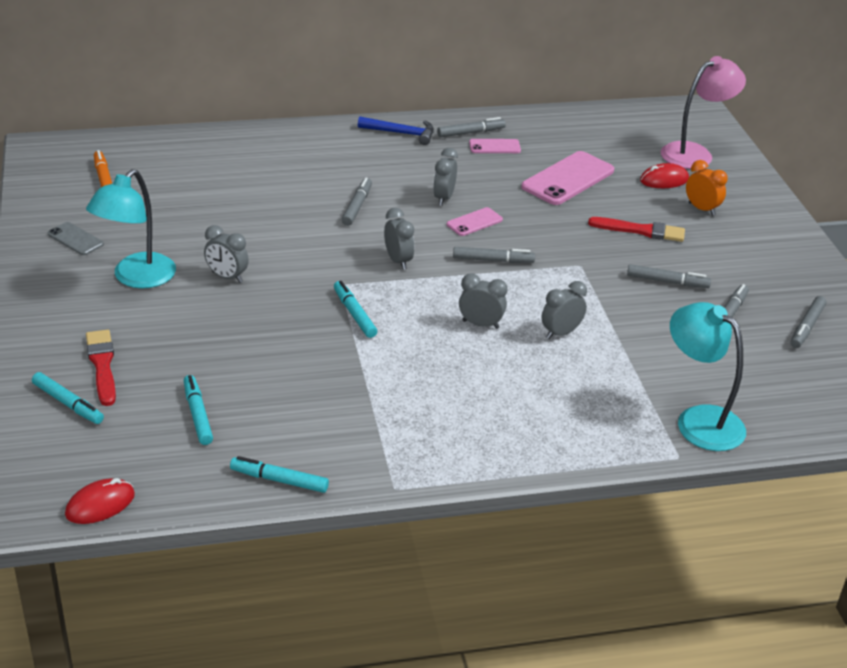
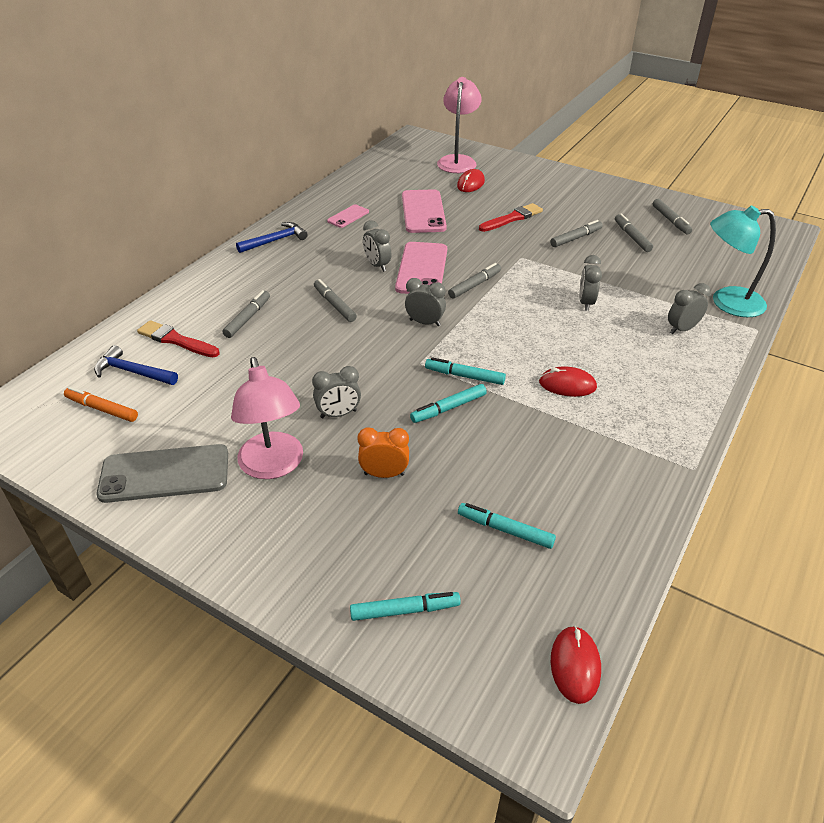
camera: 45 degrees left, 5 degrees up
(75, 239) = (165, 474): grey phone -> grey phone, size x1.90
(102, 365) = (372, 555): red brush -> red brush (176, 340)
(136, 278) = (273, 466): turquoise lamp -> pink lamp
(155, 167) = (133, 372): none -> blue hammer
(279, 480) = (634, 527): turquoise marker -> turquoise marker (448, 408)
(417, 373) = (567, 385): none -> red mouse
(471, 133) = (318, 216): grey marker -> grey marker (248, 318)
(474, 222) = (422, 269): pink phone -> pink phone, size x1.90
(480, 324) = (541, 328): grey clock -> grey clock (682, 329)
(701, 209) = (516, 189): orange clock -> orange clock (384, 474)

